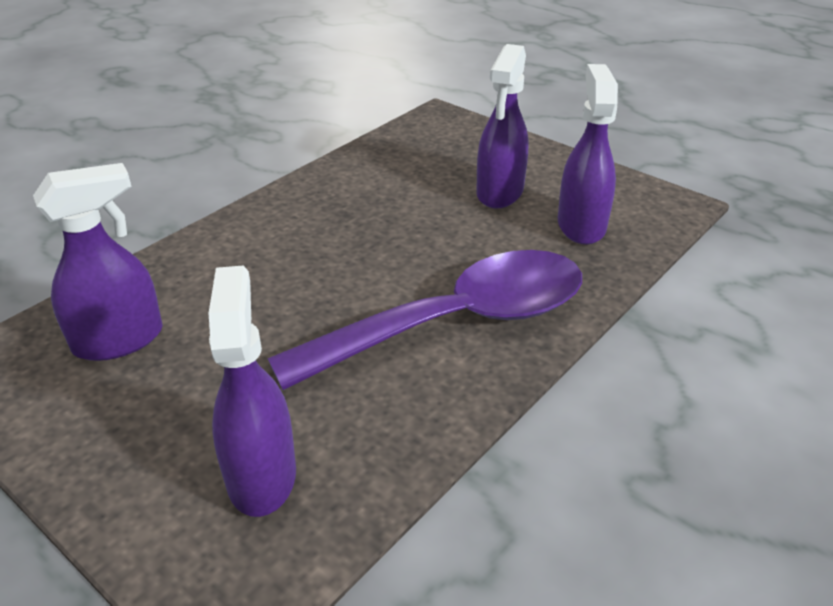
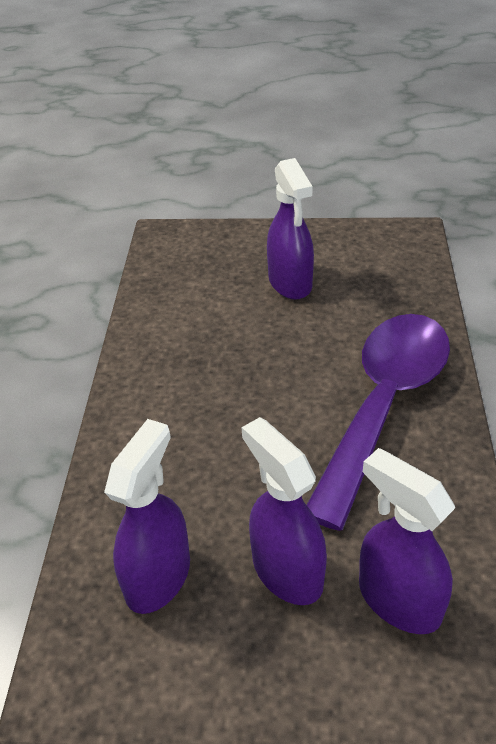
camera: 35 degrees left, 5 degrees up
(581, 225) = (374, 282): purple spray bottle -> purple spray bottle (286, 571)

